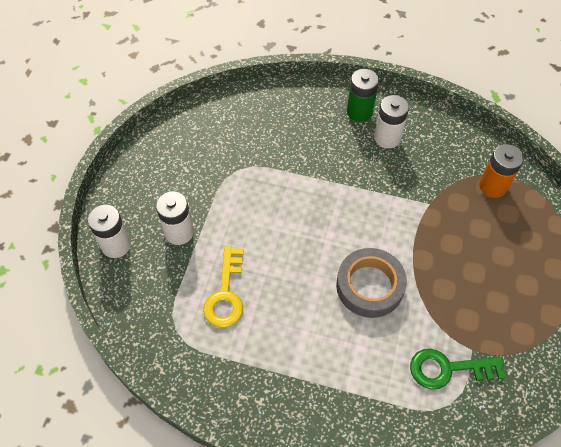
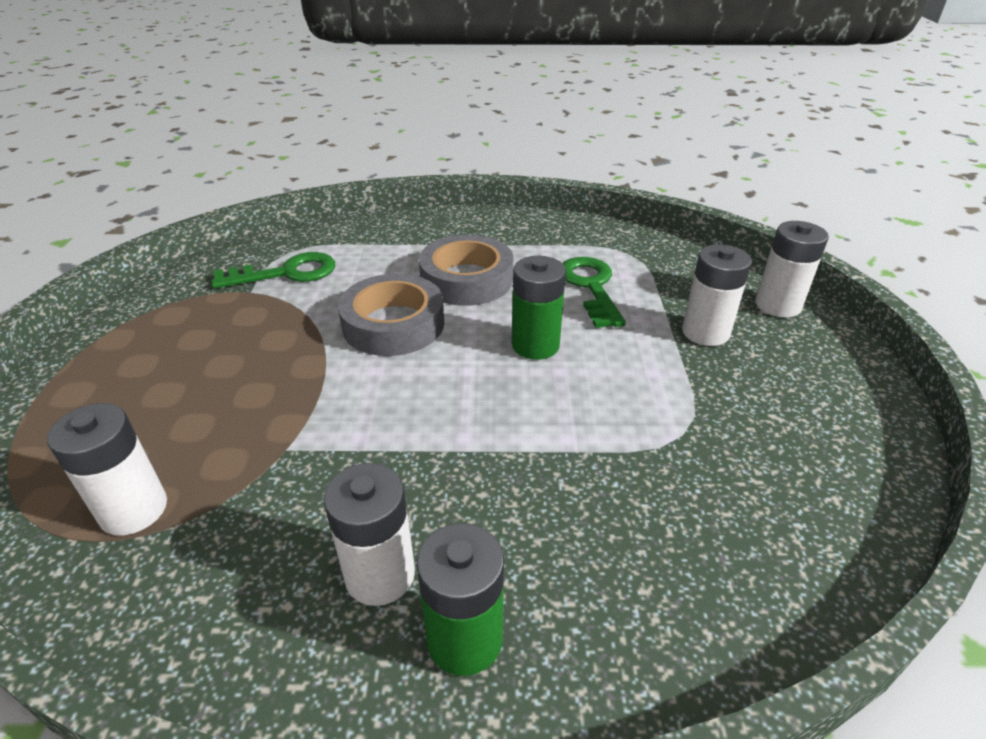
camera: 165 degrees right, 20 degrees down
(226, 294) = (591, 287): yellow key -> green key
(285, 245) = (535, 345): none -> green battery
(311, 325) = (466, 279): none -> grey tape
(493, 186) = (133, 510): orange battery -> white battery

